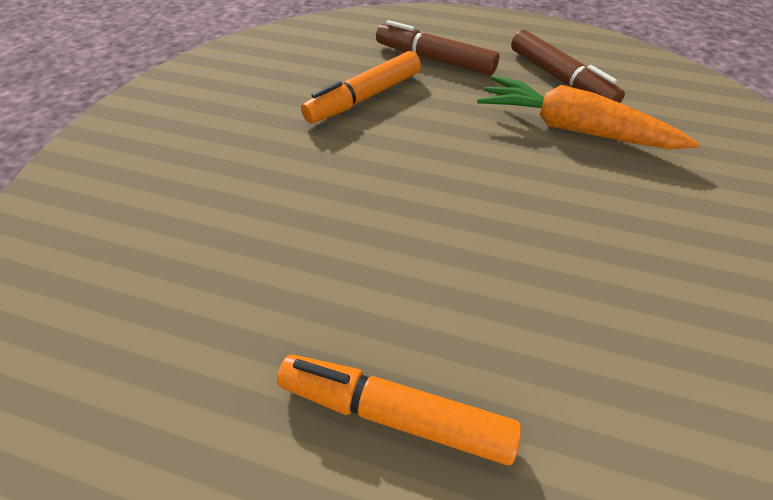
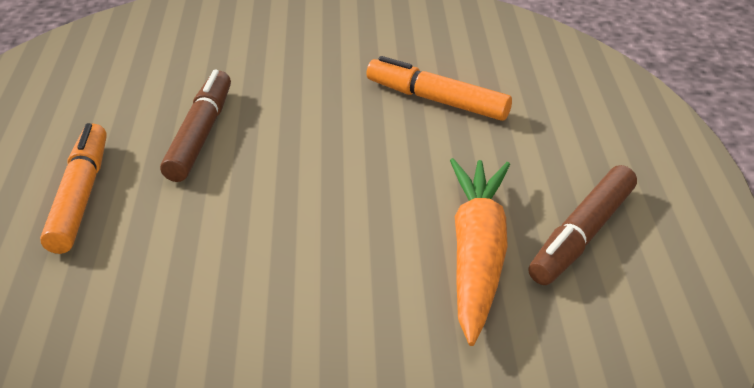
camera: 70 degrees right, 10 degrees down
(434, 59) = (547, 130): brown marker -> brown marker (200, 134)

